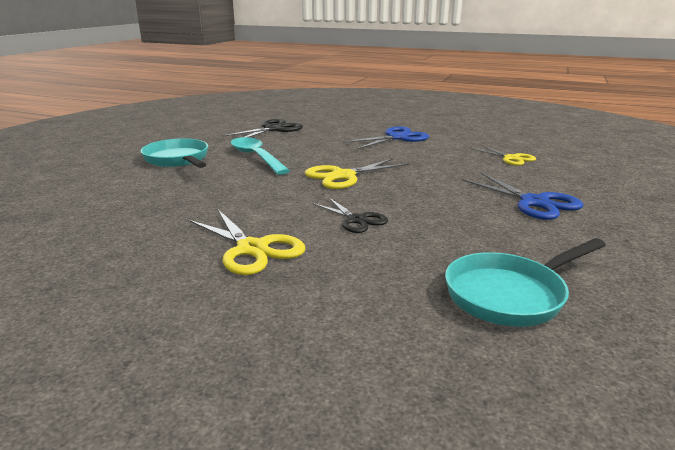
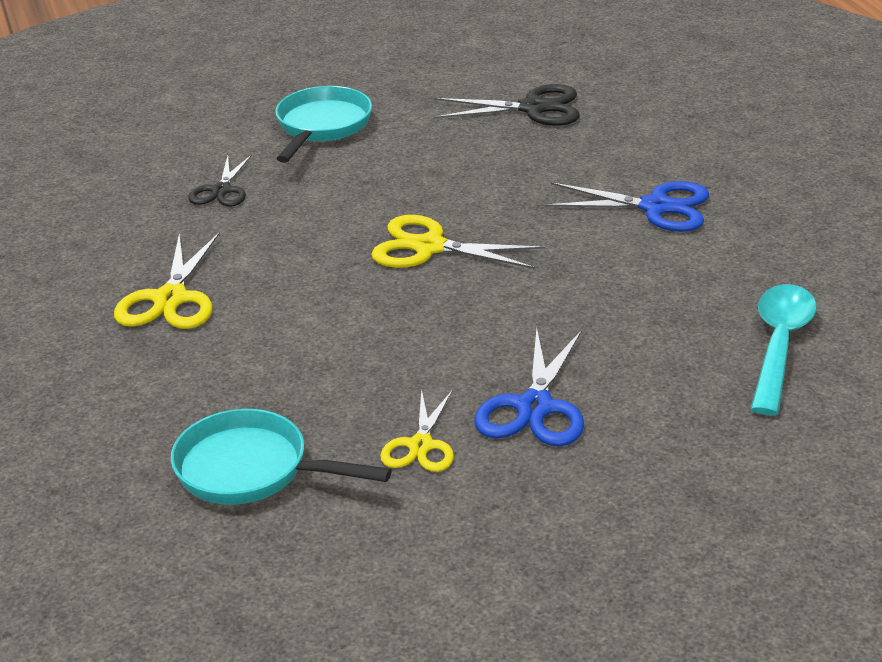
camera: 50 degrees right, 10 degrees up
(256, 157) = (405, 162): turquoise spoon -> turquoise spoon (779, 346)
(356, 220) = (310, 318): black scissors -> black scissors (221, 191)
(511, 158) = (707, 330): yellow scissors -> yellow scissors (420, 445)

